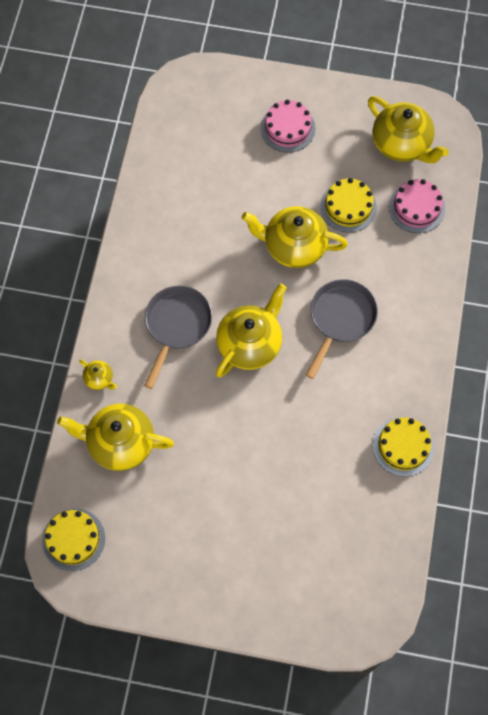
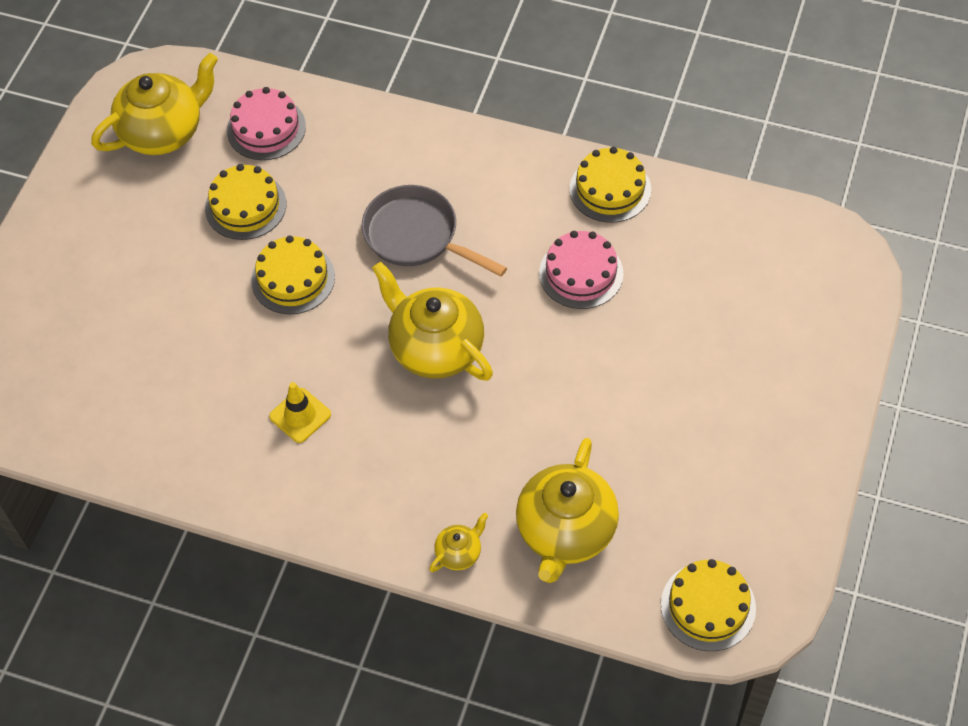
camera: 80 degrees left, 10 degrees down
(177, 325) = (390, 440): grey pan -> none
(189, 269) = (300, 415): none -> yellow traffic cone
(288, 128) = (97, 264): pink cake -> pink cake (581, 273)
(293, 246) = (293, 278): yellow teapot -> yellow cake

